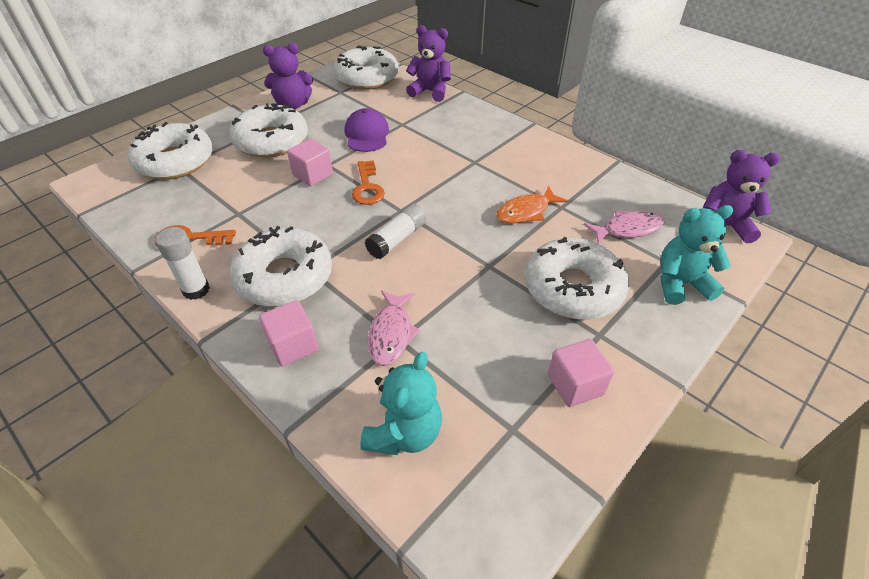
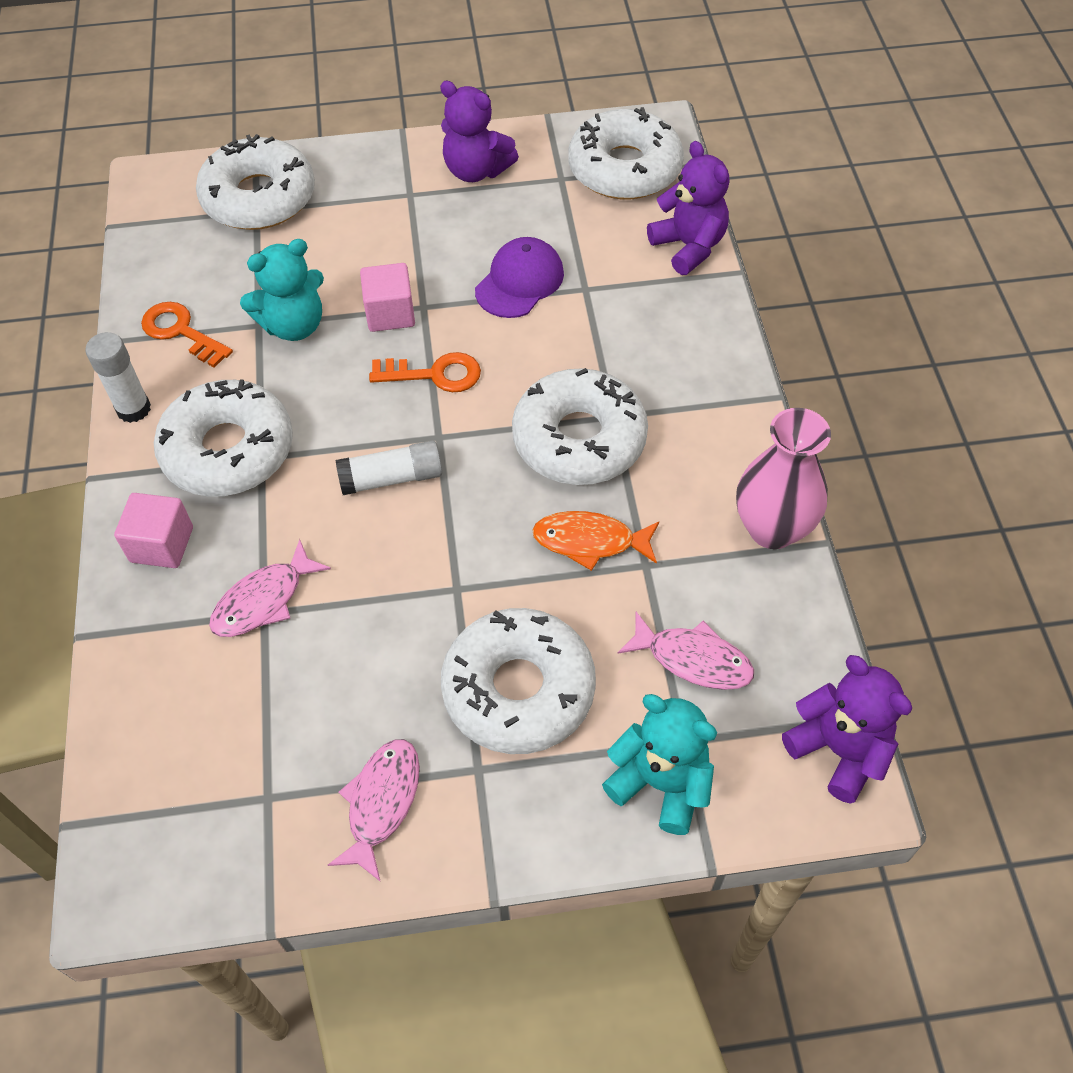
camera: 40 degrees right, 10 degrees up
(271, 141) = (393, 225): white donut -> white donut (579, 439)
(367, 187) = (434, 374): orange key -> orange key turned 120 degrees counterclockwise
(404, 433) = (169, 720): turquoise teddy bear -> turquoise teddy bear (294, 325)
(575, 384) = (381, 803): pink cube -> pink fish
(593, 166) = (772, 529): none -> pink vase

